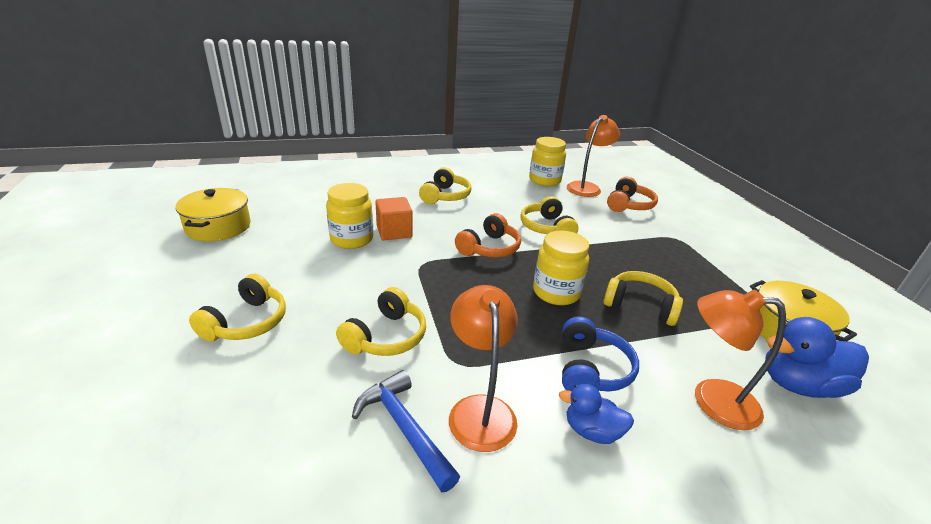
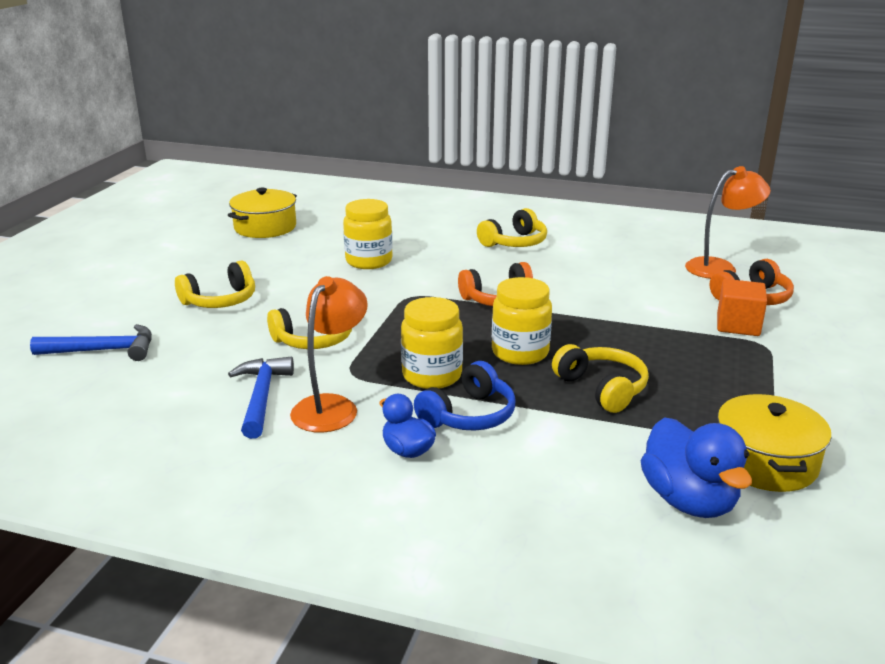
camera: 35 degrees right, 5 degrees down
(155, 442) = (104, 350): none -> blue hammer
(394, 232) = (417, 264): orange cube -> orange cube (738, 325)
(544, 180) = (668, 249): yellow jar -> yellow jar (432, 375)
(546, 228) = (596, 296): yellow headphones -> none
(712, 400) = (560, 475): orange lamp -> none
(798, 384) = (689, 500): blue duck -> blue duck turned 135 degrees counterclockwise

